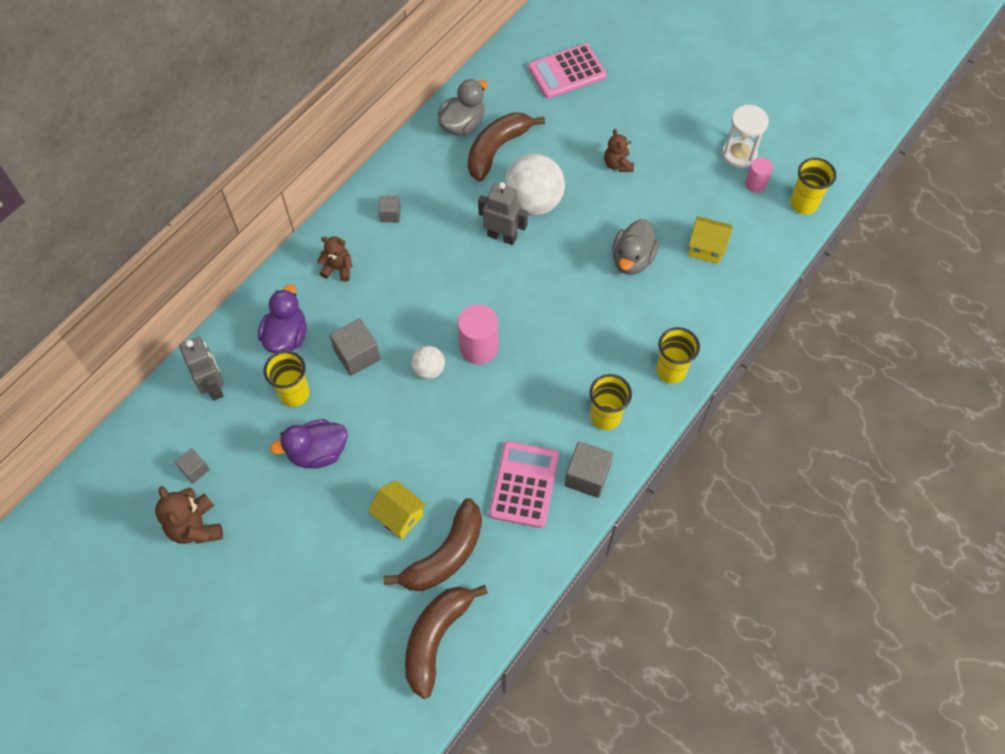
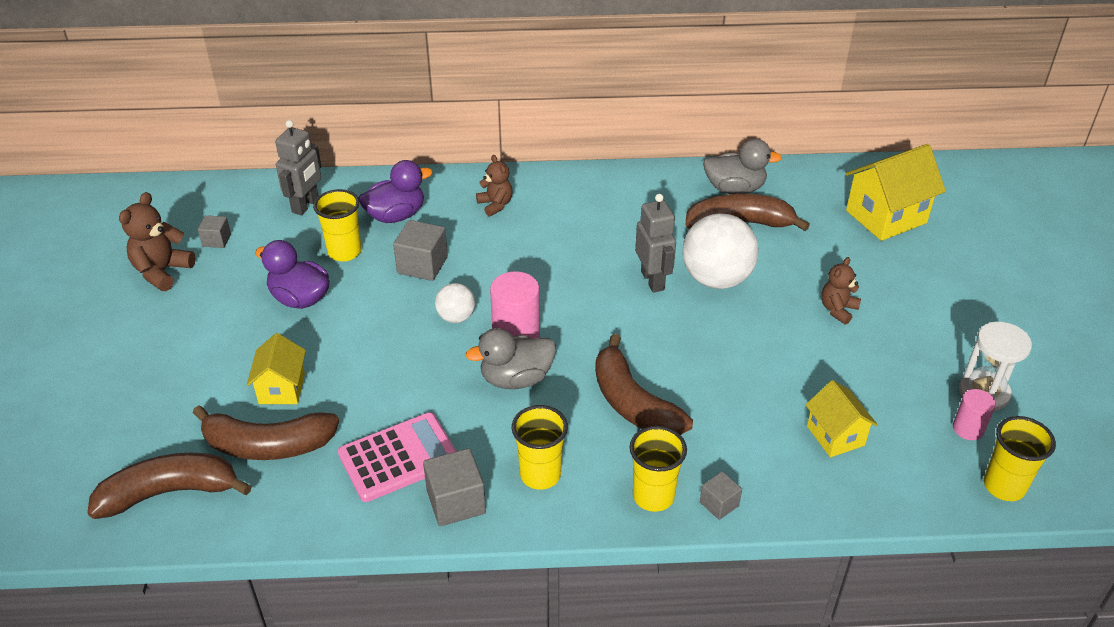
camera: 50 degrees right, 20 degrees down
(390, 214) = (586, 202): grey cube -> grey cube (719, 504)
(567, 72) = (886, 217): pink calculator -> yellow house
(594, 327) = (633, 403): none -> brown banana
(632, 259) = (746, 385): grey duck -> grey duck (516, 378)

